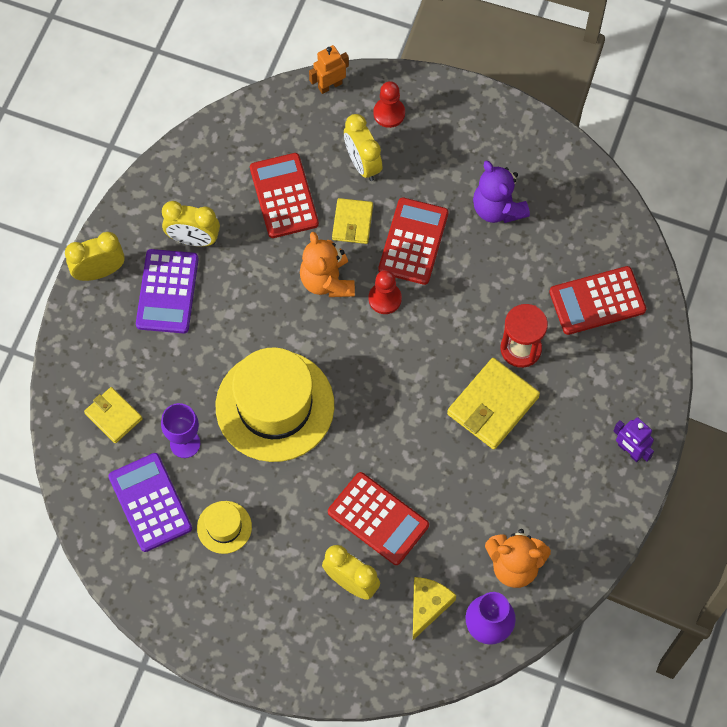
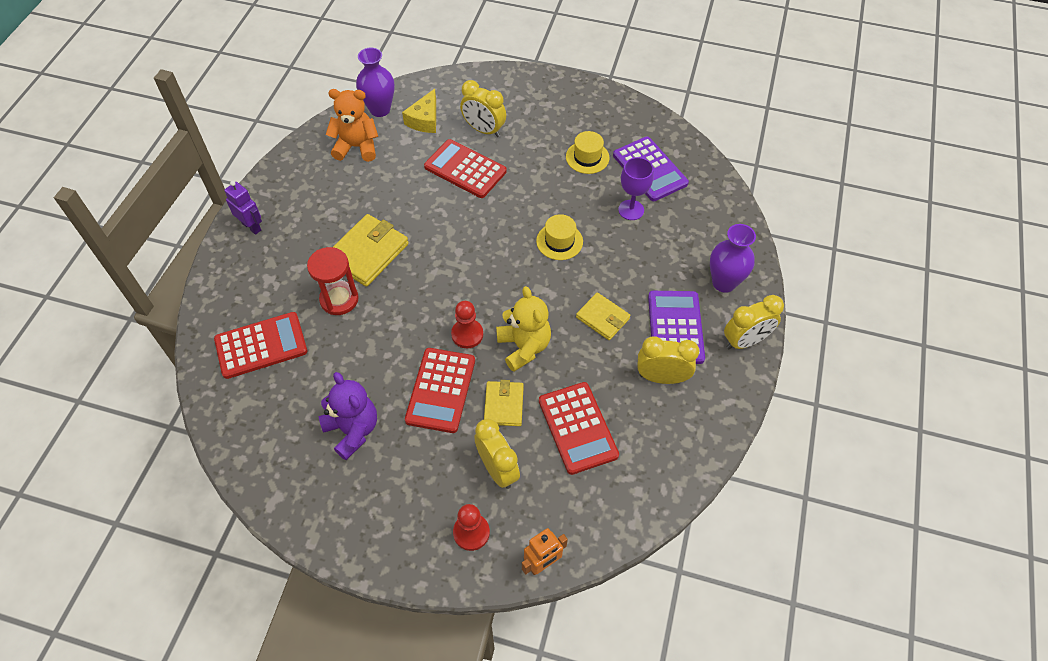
camera: 175 degrees right, 10 degrees down
(102, 340) = (724, 282): none -> purple vase
(113, 416) = (696, 225): yellow wallet -> yellow wallet (602, 318)
(275, 406) = (559, 241): yellow hat -> yellow hat, size x0.45
(327, 281) = (524, 347): orange teddy bear -> yellow teddy bear

